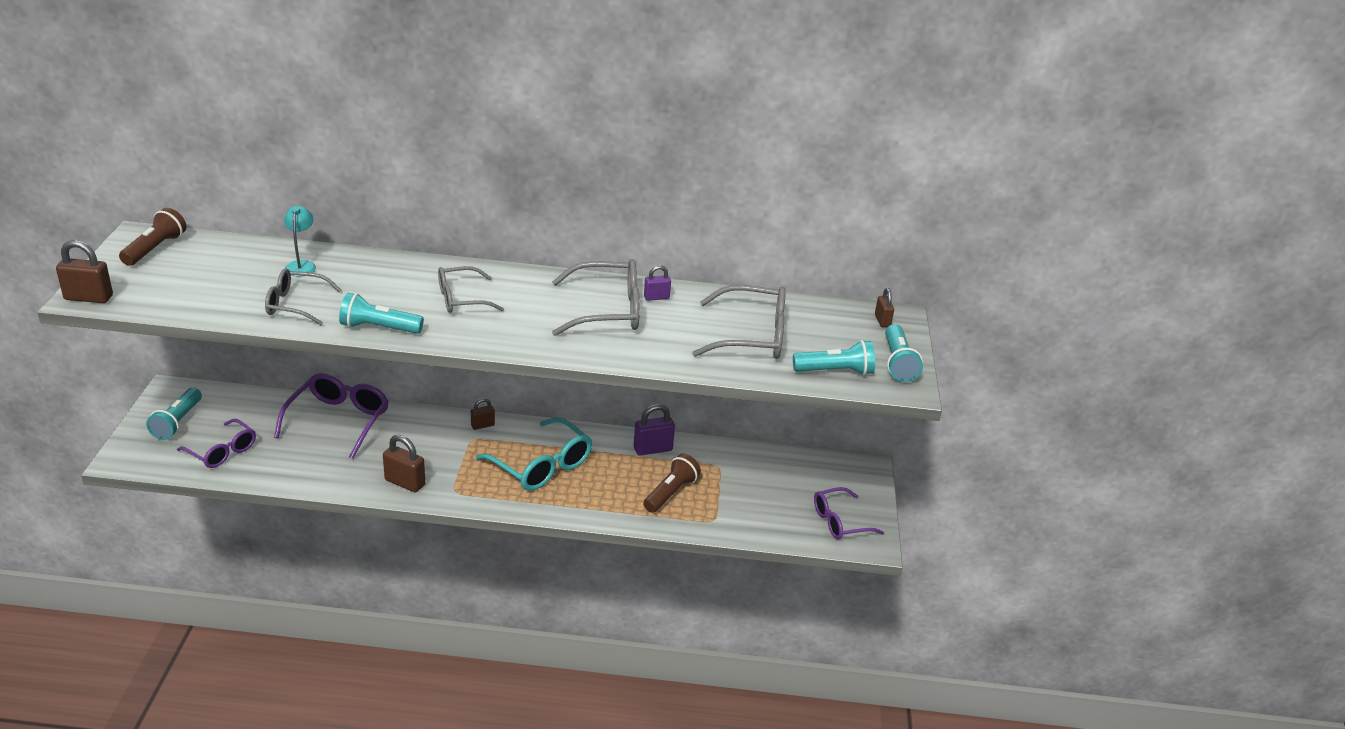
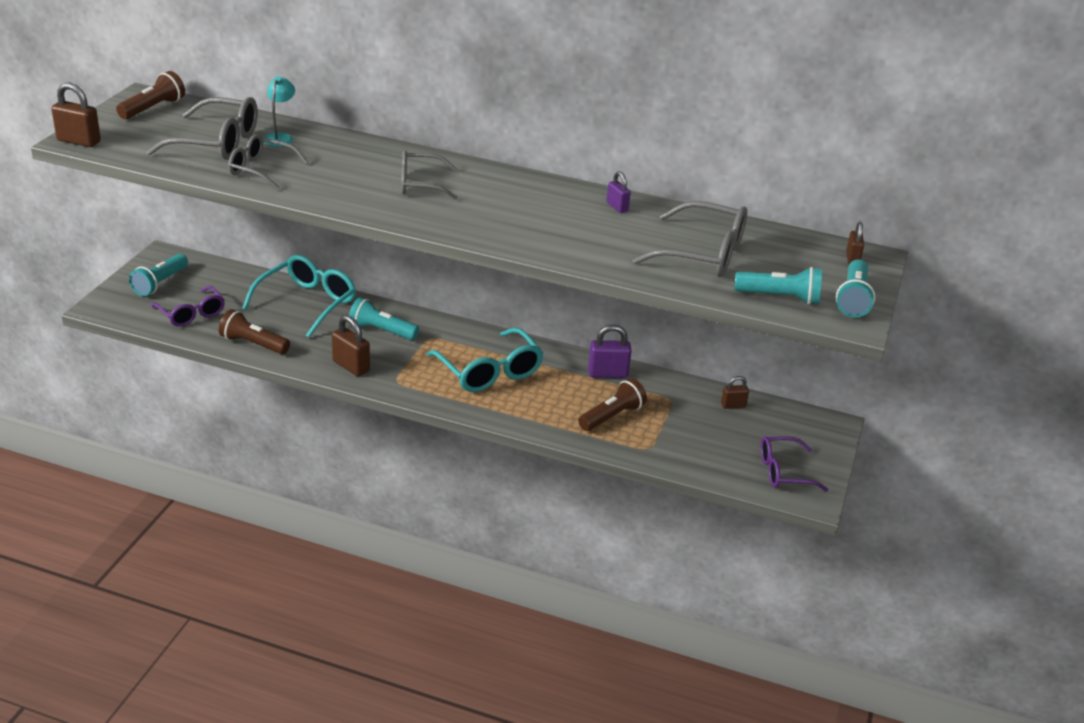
camera: 15 degrees right, 0 degrees up
(297, 474) = (253, 344): none -> brown flashlight
(339, 420) = (307, 303): purple glasses -> turquoise glasses
(379, 328) = (330, 199): turquoise flashlight -> turquoise flashlight (381, 331)
(482, 425) = (444, 327): brown padlock -> brown padlock (733, 405)
(608, 310) = (562, 212): grey glasses -> grey glasses (217, 143)
(656, 297) = (617, 207): purple padlock -> purple padlock turned 60 degrees clockwise

